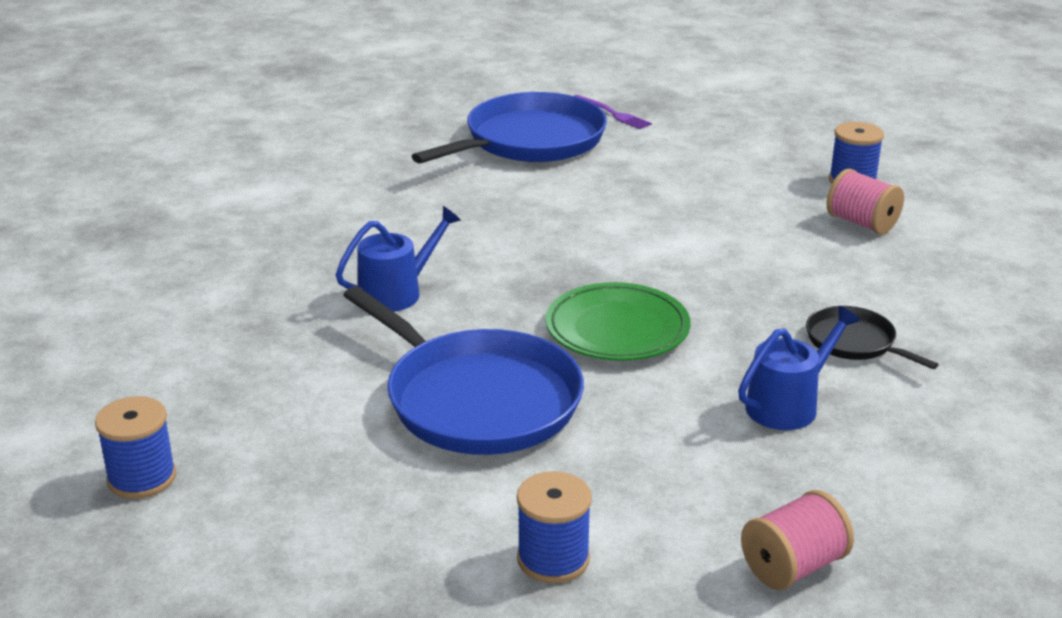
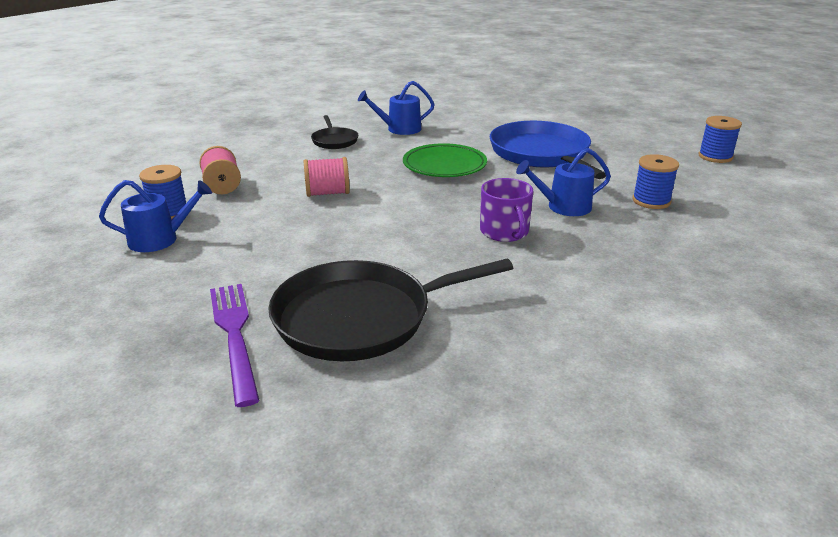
camera: 155 degrees left, 0 degrees up
(454, 241) = (504, 232): none -> purple mug
(529, 141) = (360, 317): blue pan -> black pan
(553, 559) = (539, 113): blue spool -> blue spool (651, 201)
(612, 113) = (235, 335): purple fork -> purple fork, size x1.68
(793, 567) = (457, 100): pink spool -> pink spool (327, 193)
(804, 156) = (159, 239): none -> blue watering can

